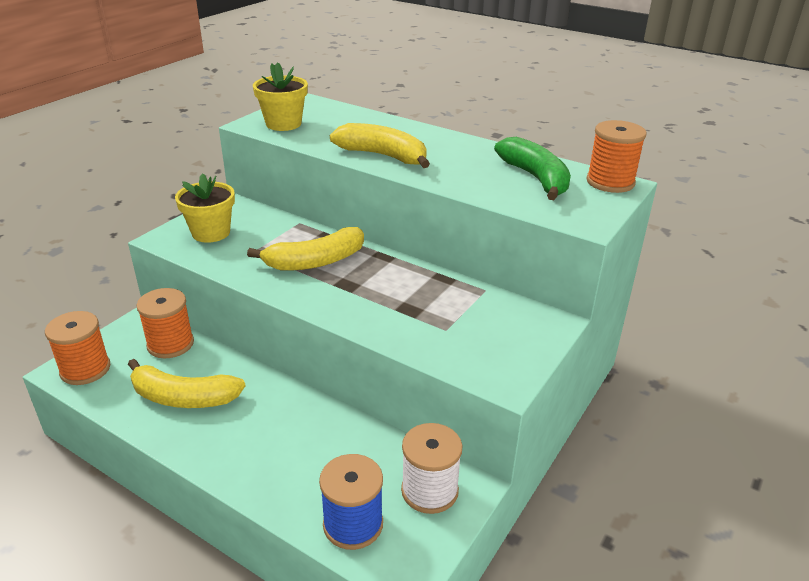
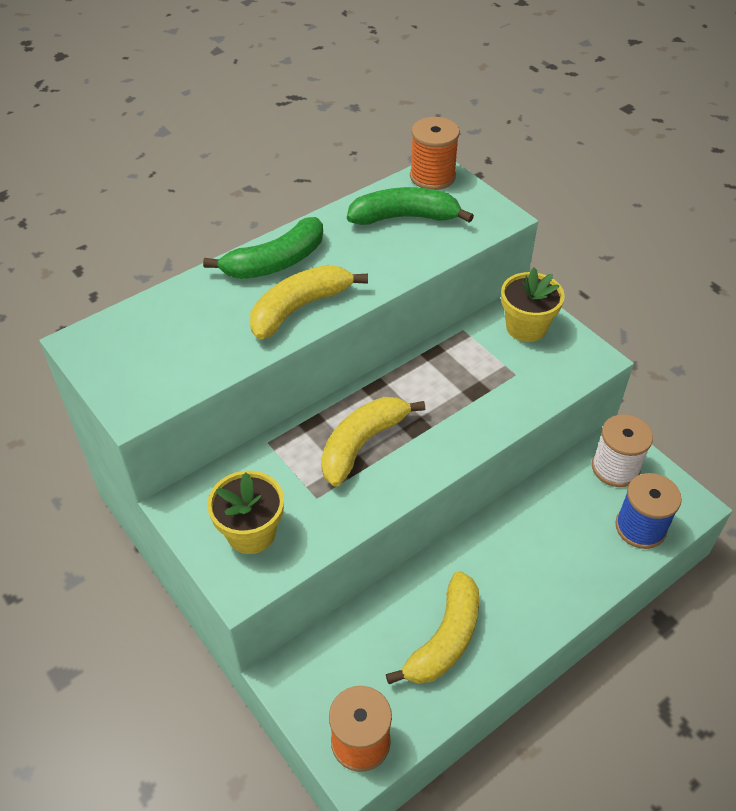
camera: 70 degrees left, 15 degrees up
(170, 344) = (344, 645): orange spool -> none
(283, 124) = (153, 376): yellow flower pot -> yellow flower pot (526, 327)
(315, 261) = (362, 444): yellow banana -> yellow banana turned 135 degrees counterclockwise
(429, 140) = (275, 262): none -> green banana

